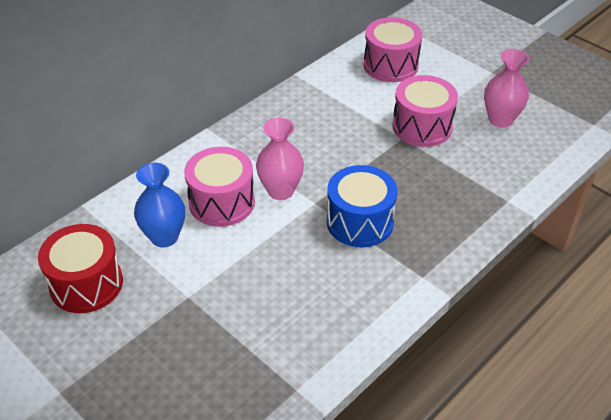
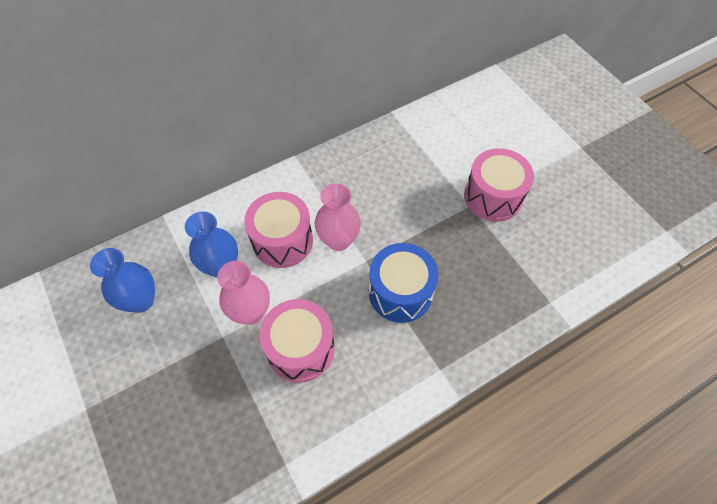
camera: 15 degrees right, 15 degrees up
(86, 284) = (141, 300): red drum -> blue vase
(390, 65) = (484, 120): pink drum -> pink drum (300, 349)
(500, 120) = (572, 205): pink vase -> pink vase (251, 312)

